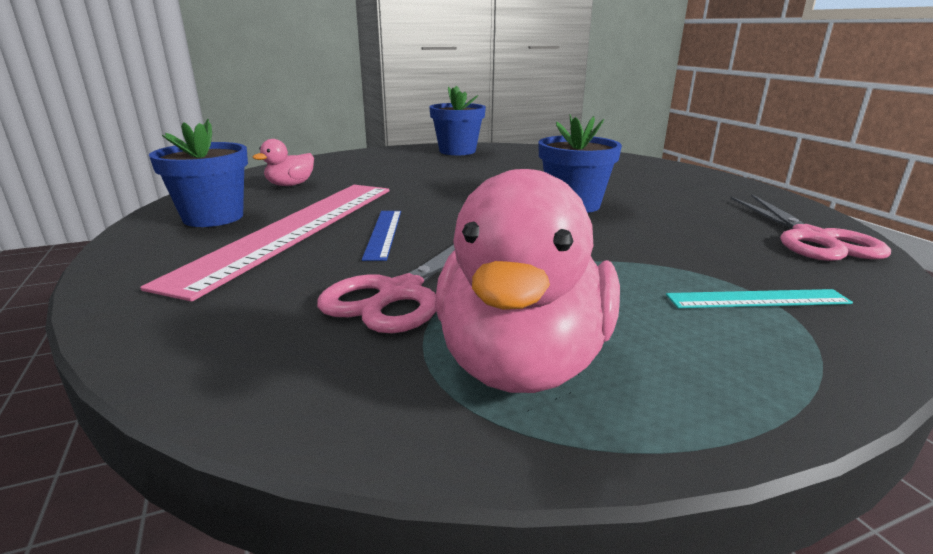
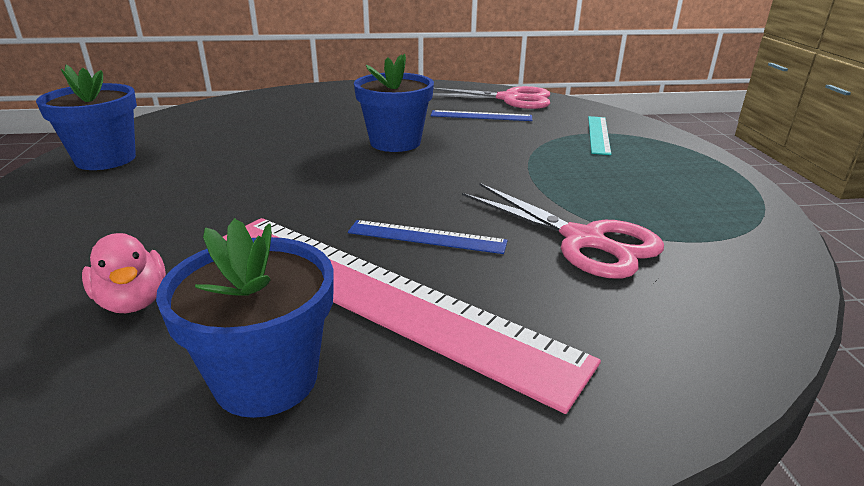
camera: 75 degrees left, 5 degrees up
(522, 362) = (687, 209): pink duck -> none
(711, 229) = (481, 116): none -> blue ruler

